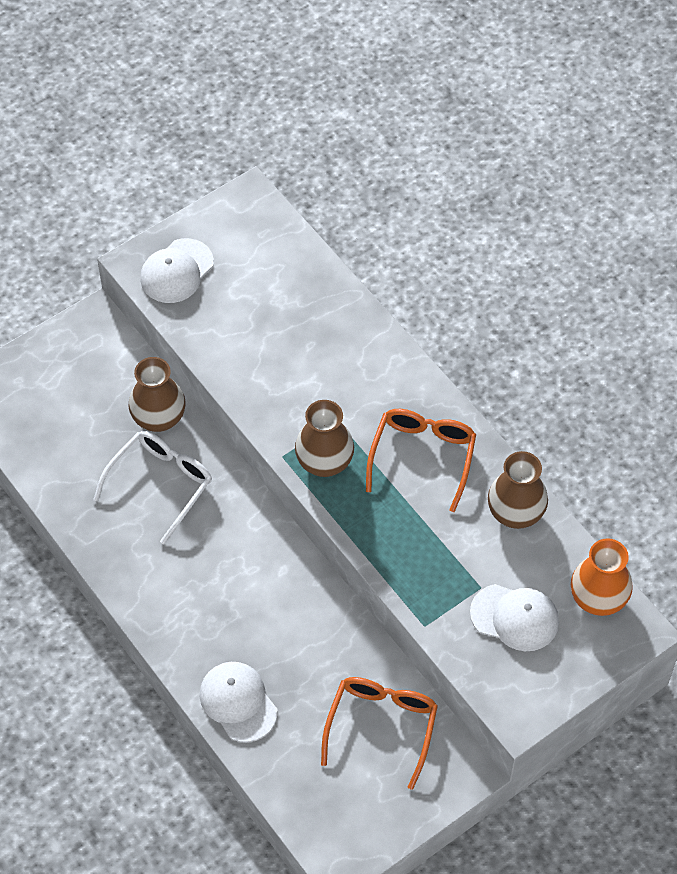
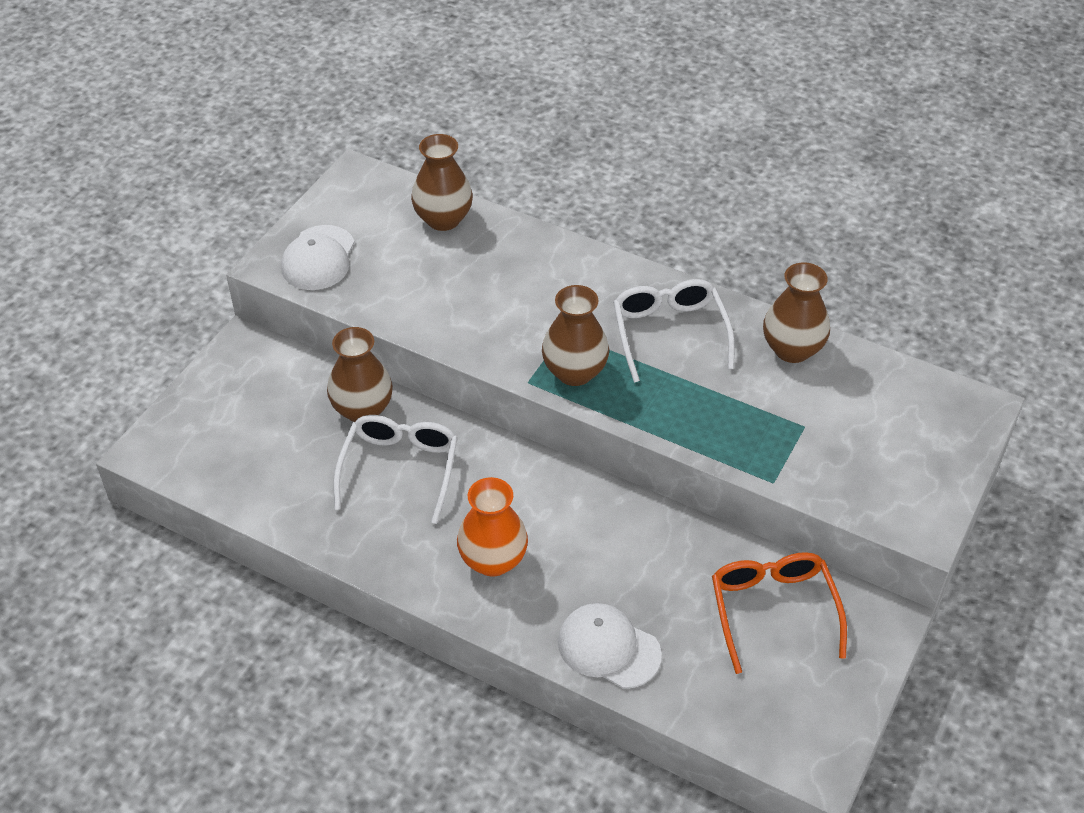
camera: 25 degrees left, 10 degrees down
(298, 271) = (443, 219): none -> brown vase
(422, 457) = (669, 333): orange glasses -> white glasses
(515, 617) = (856, 440): white cap -> none
(598, 598) = (922, 394): orange vase -> orange vase (493, 560)

